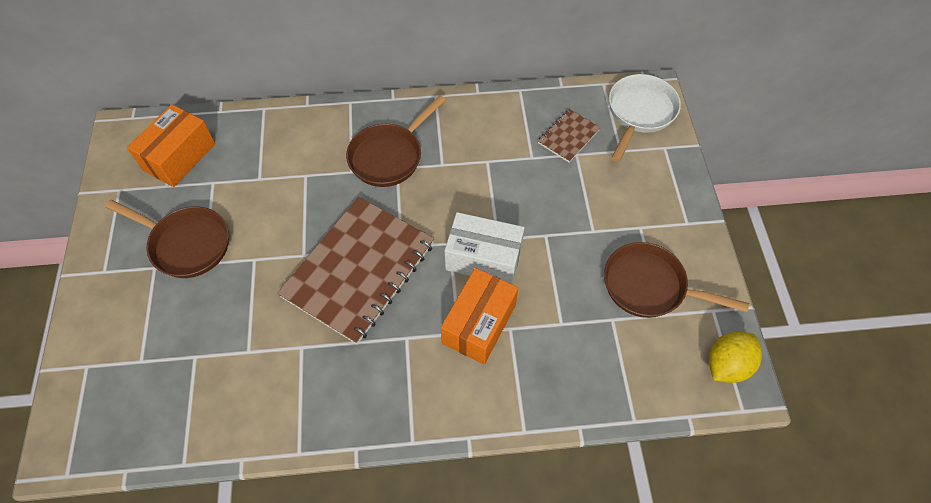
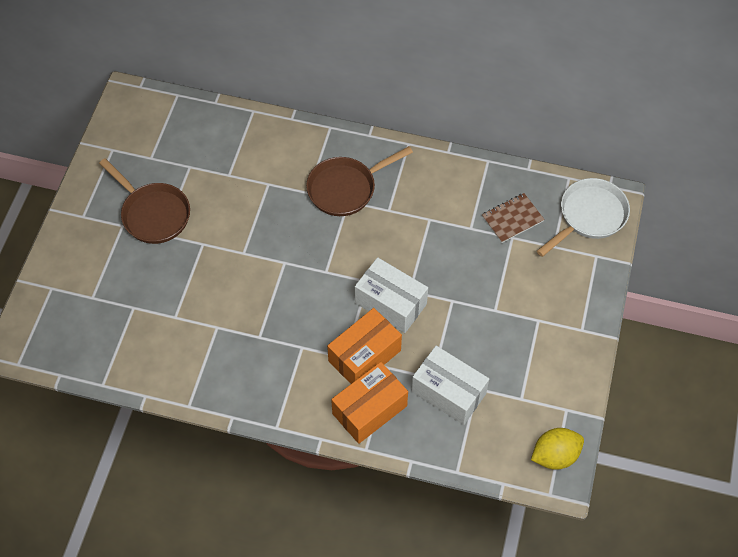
camera: 20 degrees right, 0 degrees up
(179, 157) = (169, 135): orange box -> orange box (369, 410)
(359, 270) = (284, 280): brown notebook -> none
(585, 334) = (448, 392): none -> white box
(650, 286) = (521, 372): brown pan -> none

